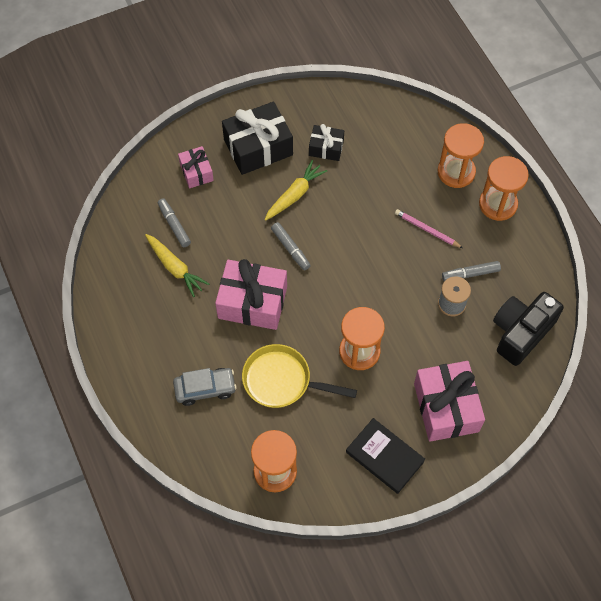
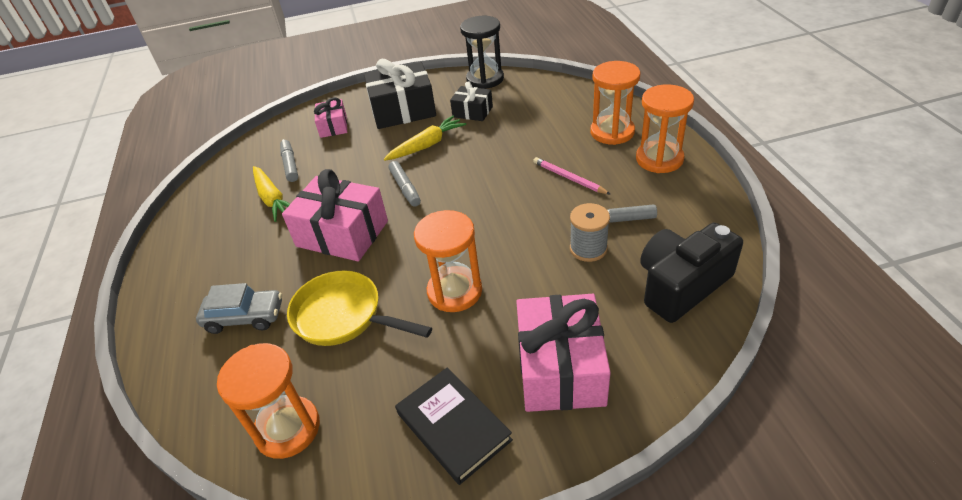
camera: 15 degrees right, 20 degrees down
(327, 99) = (485, 79): none -> black hourglass

